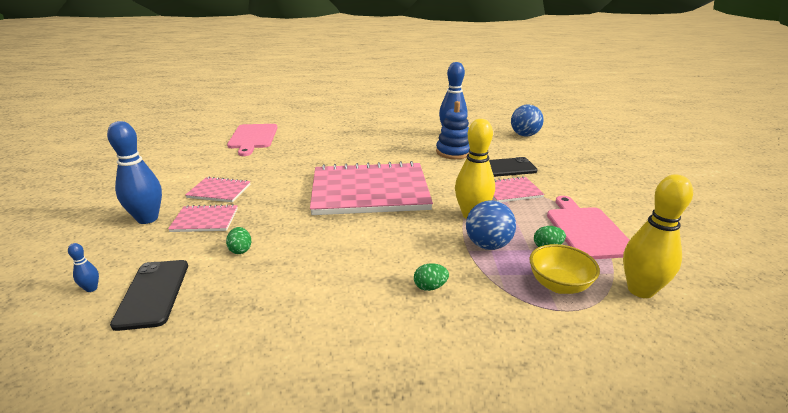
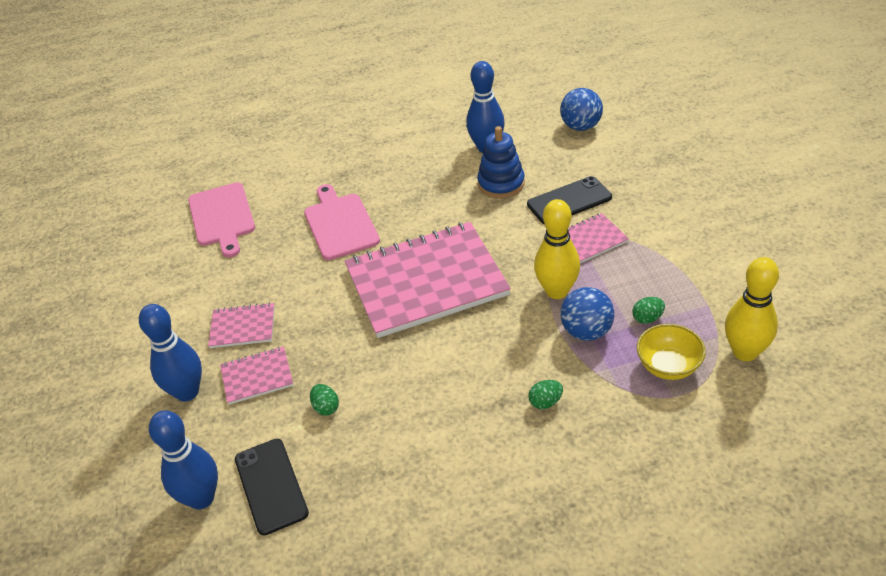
camera: 10 degrees left, 15 degrees up
(91, 288) = (201, 498): blue bowling pin -> blue bowling pin, size x2.33
(587, 230) = (684, 283): pink cutting board -> pink cutting board (340, 224)

